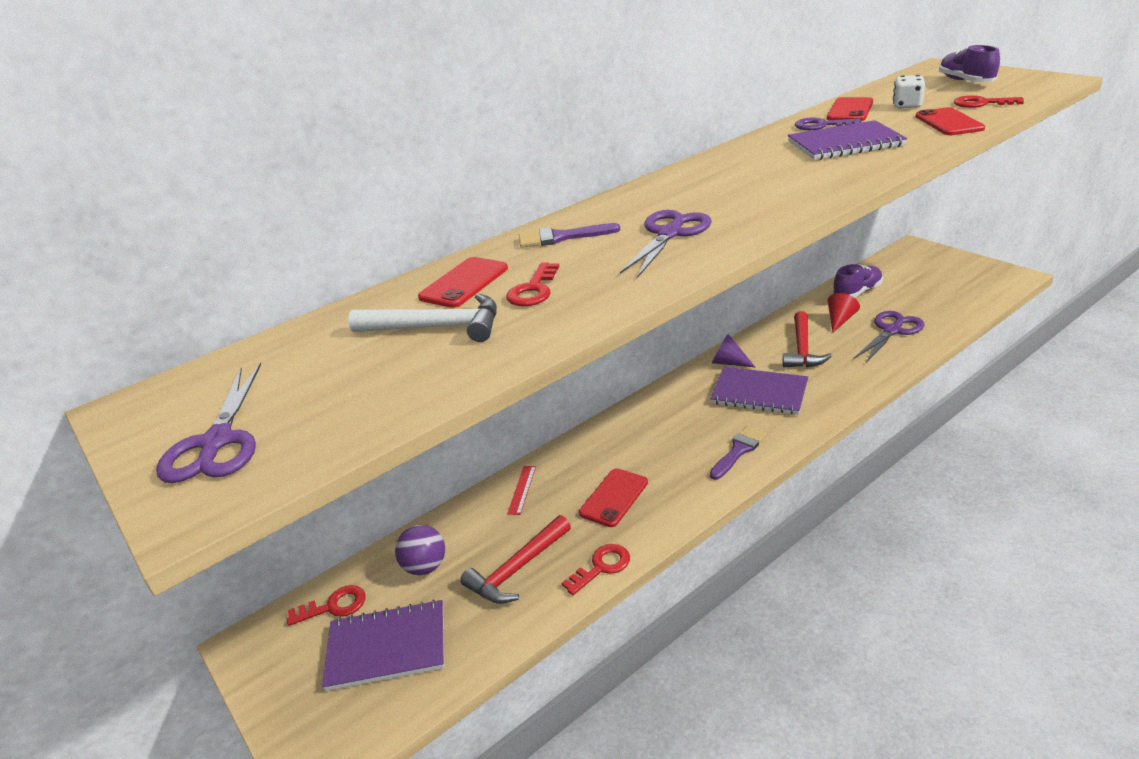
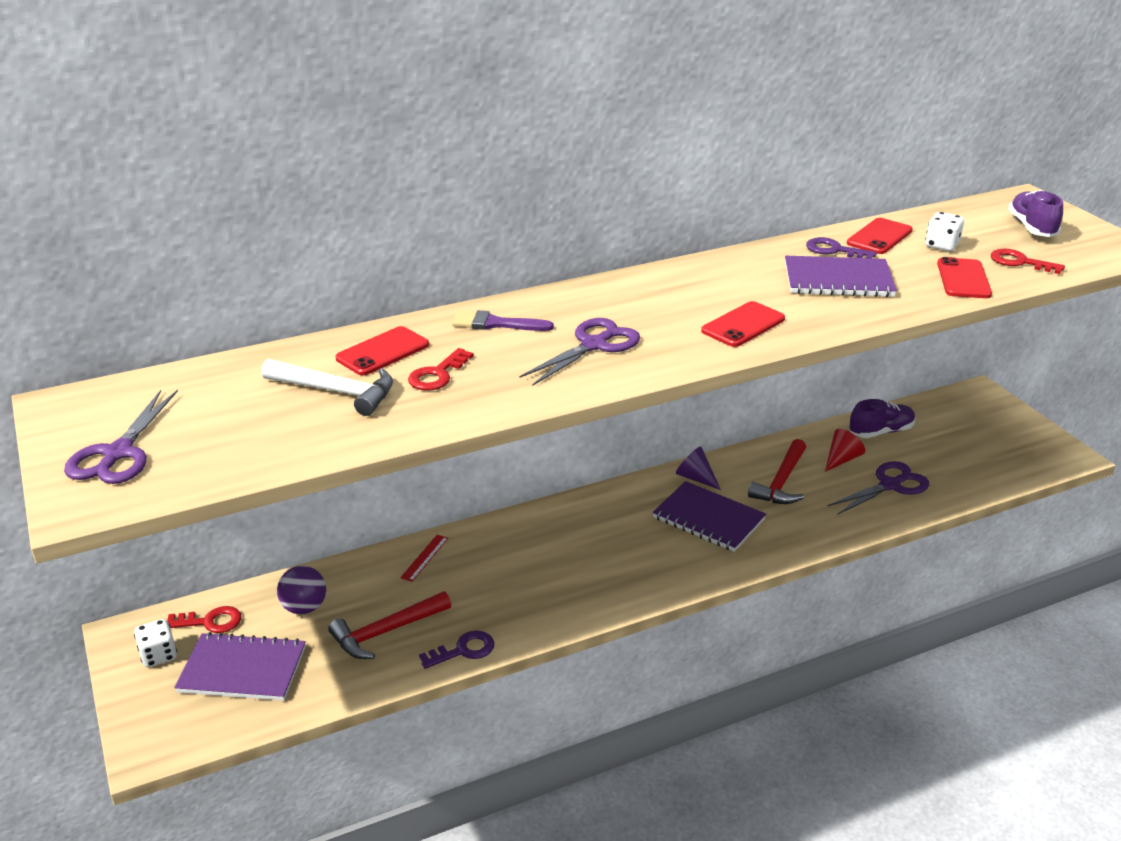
camera: 10 degrees right, 0 degrees up
(291, 656) = (158, 655): none -> white dice
(601, 567) = (463, 650): red key -> purple key
(614, 497) = (507, 588): red phone -> red phone (743, 325)
(739, 450) = (653, 573): purple brush -> none

